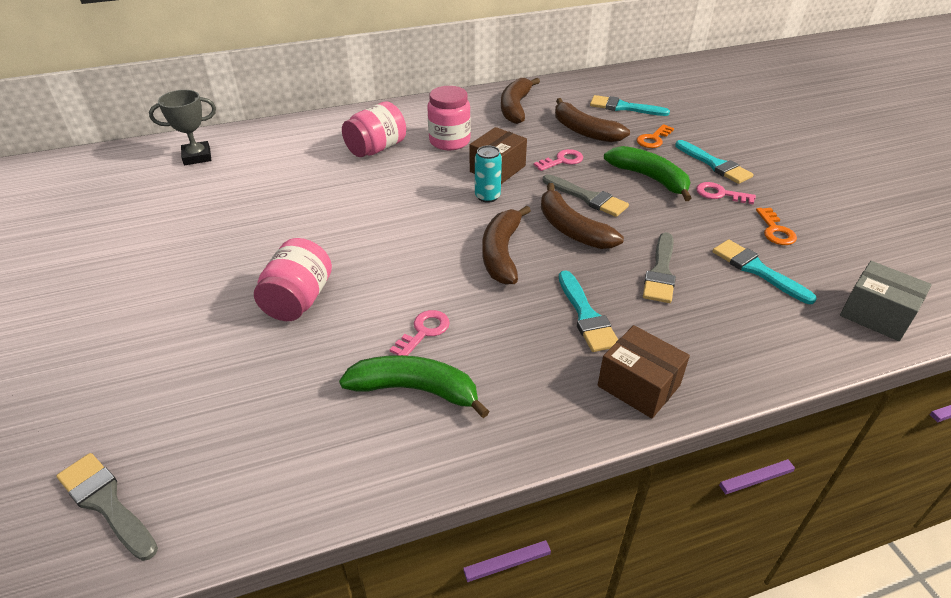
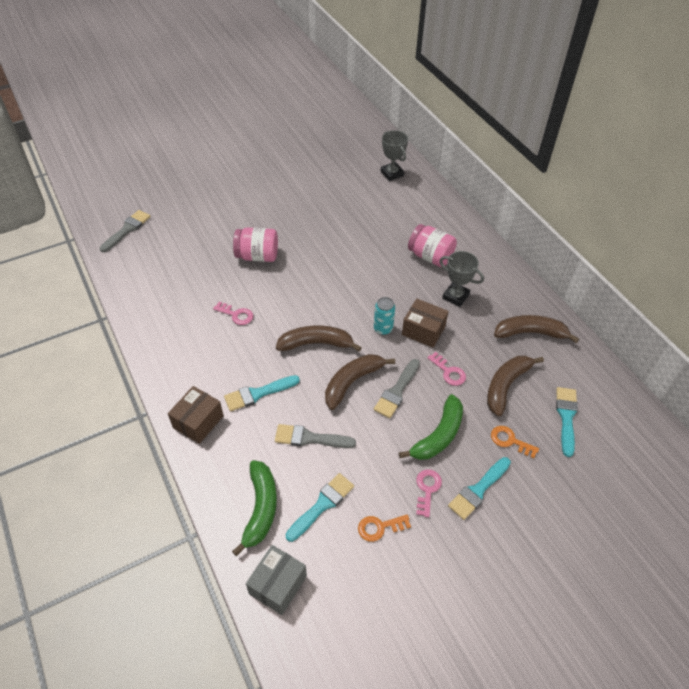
camera: 80 degrees right, 10 degrees up
(415, 389) = (192, 318): green banana -> green banana (260, 508)
(449, 141) = (455, 296): pink jar -> grey trophy

